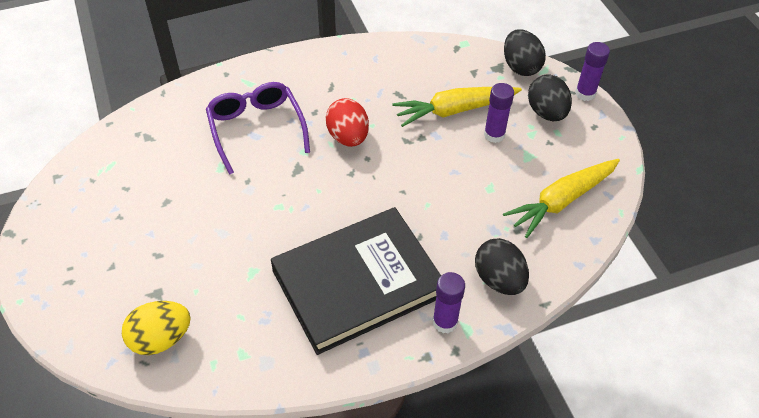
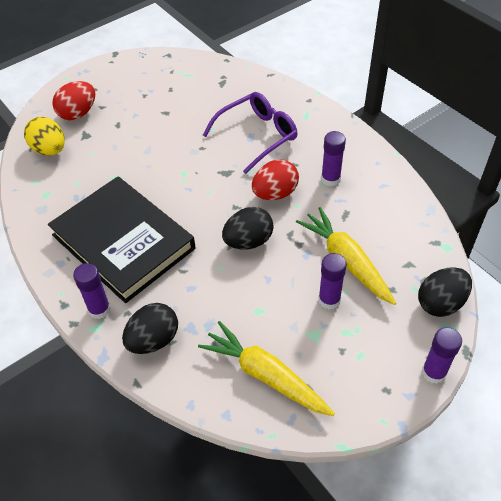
camera: 75 degrees right, 0 degrees up
(108, 295) = (78, 113): none -> red egg
(349, 91) = (330, 179): none -> purple glue stick
(546, 112) = (383, 340): black egg -> black egg (248, 241)

